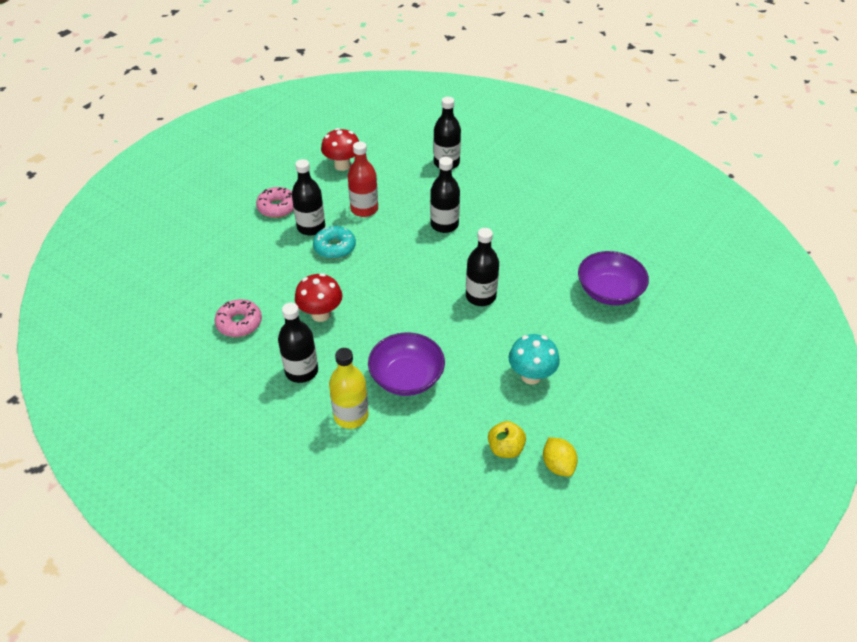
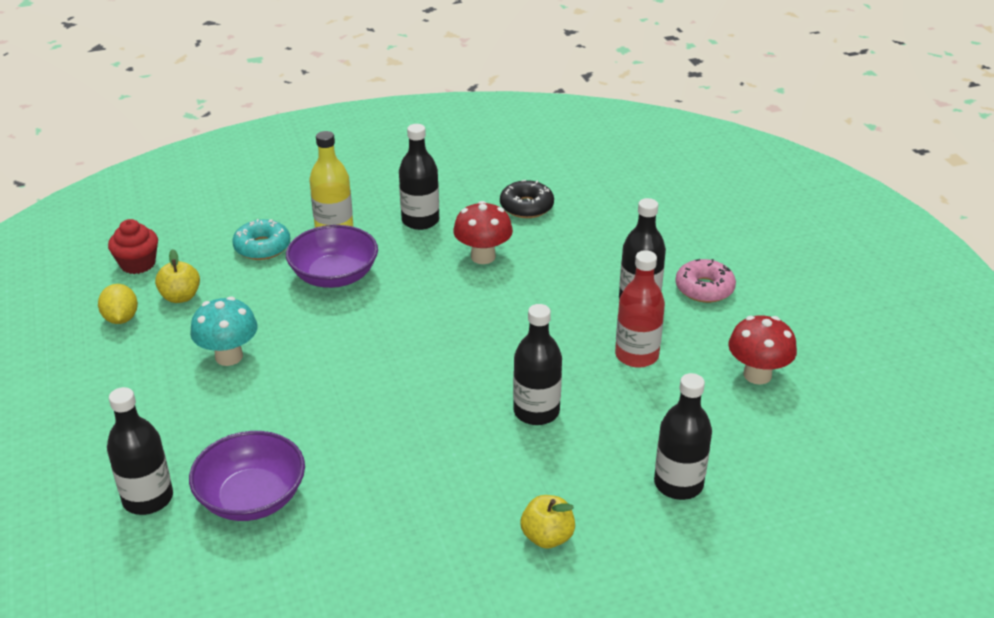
camera: 125 degrees right, 10 degrees down
(239, 323) = (526, 207): pink donut -> black donut
(335, 247) = (583, 304): turquoise donut -> turquoise donut (262, 247)
(480, 296) = (378, 378): black bottle -> black bottle (148, 498)
(497, 510) = (138, 264): none -> red cupcake
(519, 186) = (547, 537): none -> yellow apple
(558, 465) = (121, 318): yellow lemon -> yellow lemon turned 60 degrees clockwise

